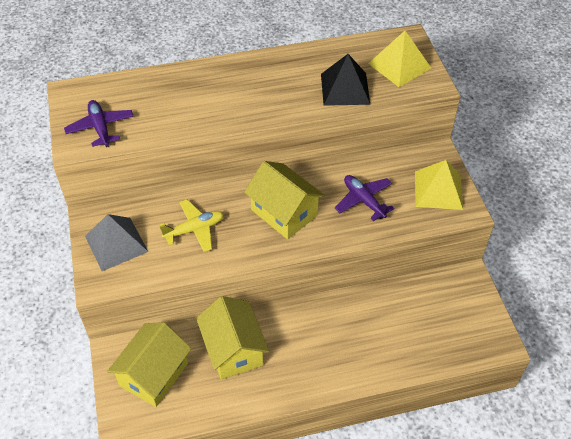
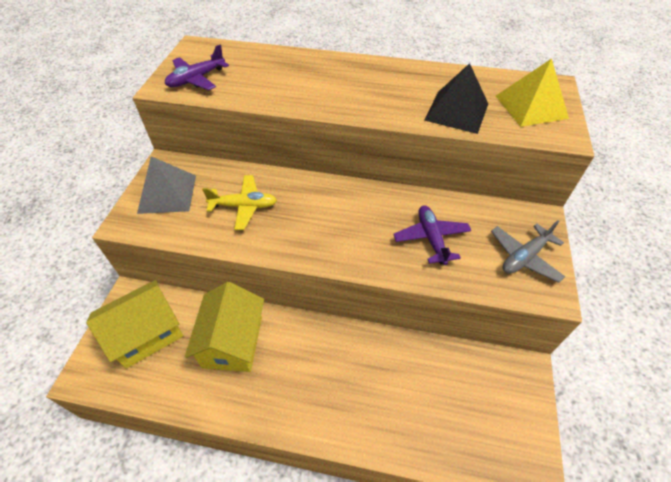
camera: 25 degrees right, 0 degrees up
(100, 128) = (196, 79): purple plane -> purple plane turned 135 degrees counterclockwise
(284, 213) = (340, 221): yellow house -> none
(438, 190) = (524, 257): yellow pyramid -> grey plane

